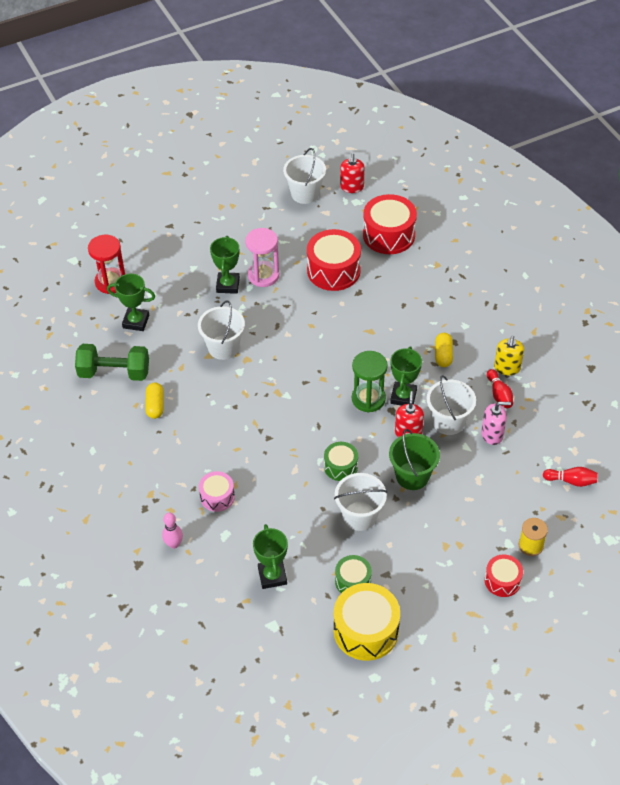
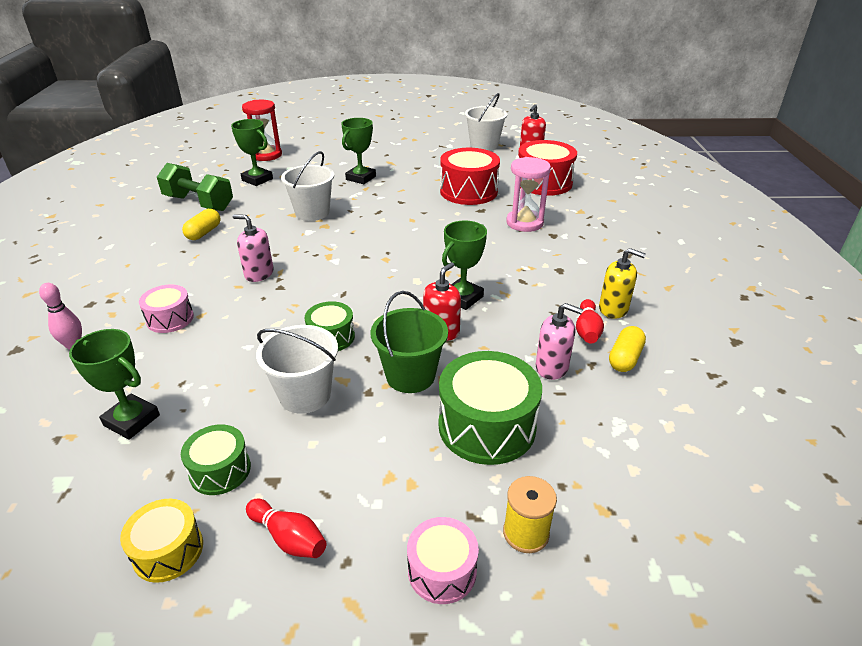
camera: 25 degrees right, 15 degrees down
(241, 431) = (259, 274): none -> pink soap dispenser
(263, 275) = (399, 180): pink hourglass -> pink hourglass (524, 223)
(272, 576) = (132, 420): green trophy -> green trophy turned 75 degrees counterclockwise
(366, 630) = (168, 551): yellow drum -> yellow drum, size x0.57
(368, 399) = (420, 288): green hourglass -> none
(443, 355) = (538, 277): yellow capsule -> yellow capsule (625, 358)
(448, 421) = (501, 336): white bucket -> none
(477, 492) = (487, 426): none -> green drum
(502, 581) = (442, 570): red drum -> pink drum
(507, 368) = (613, 309): yellow soap dispenser -> yellow soap dispenser turned 105 degrees counterclockwise
(571, 481) = (645, 463): red bowling pin -> red bowling pin (289, 538)

